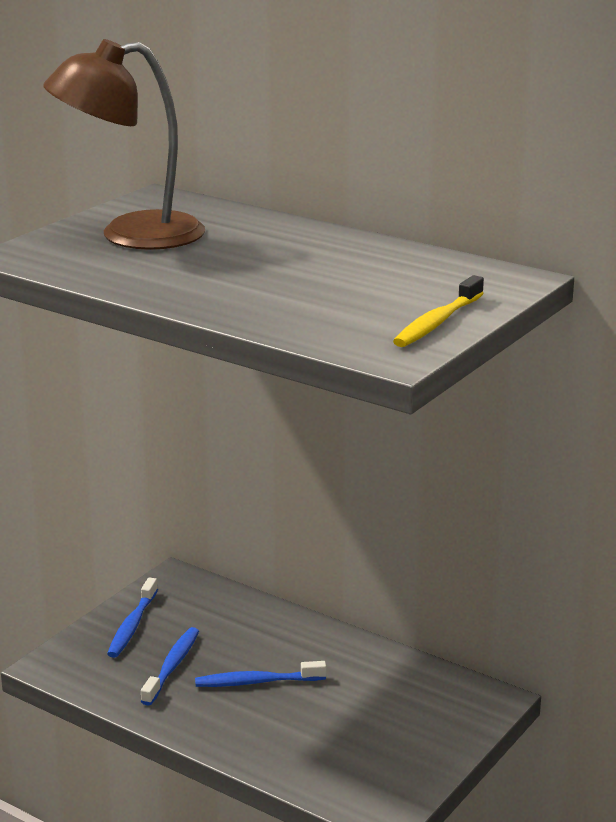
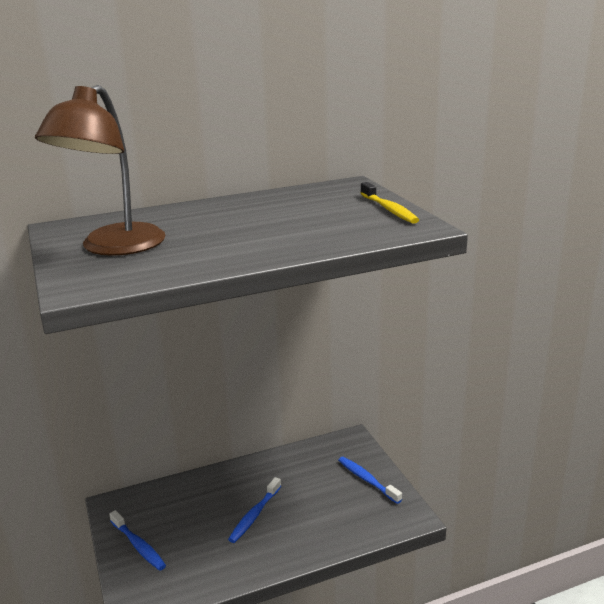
camera: 55 degrees left, 0 degrees up
(172, 666) = (201, 545): blue toothbrush -> blue toothbrush (367, 480)

